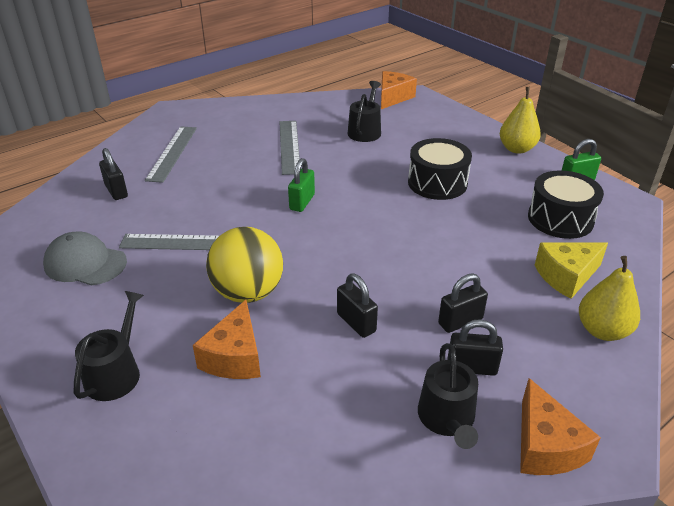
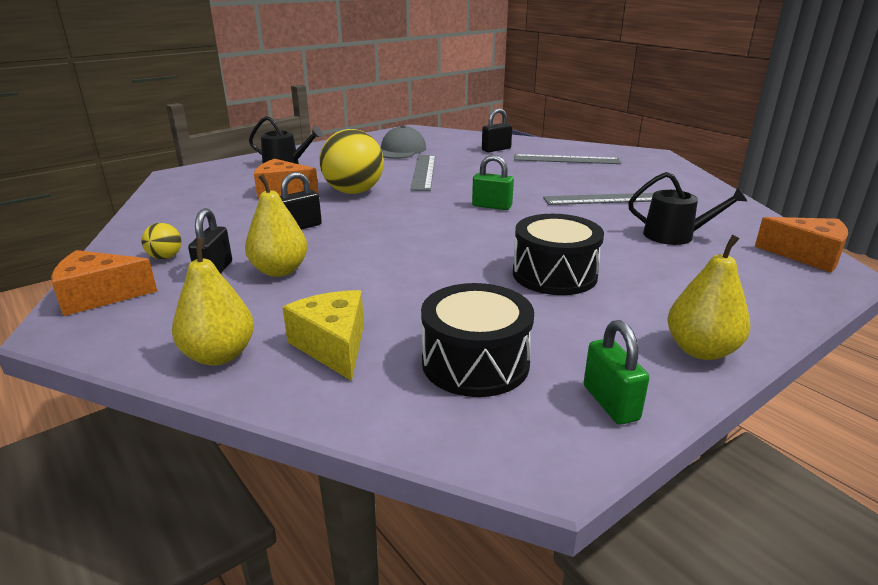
camera: 90 degrees right, 10 degrees down
(447, 419) = (165, 257): black watering can -> yellow ball
(460, 321) = (279, 270): black padlock -> yellow pear

